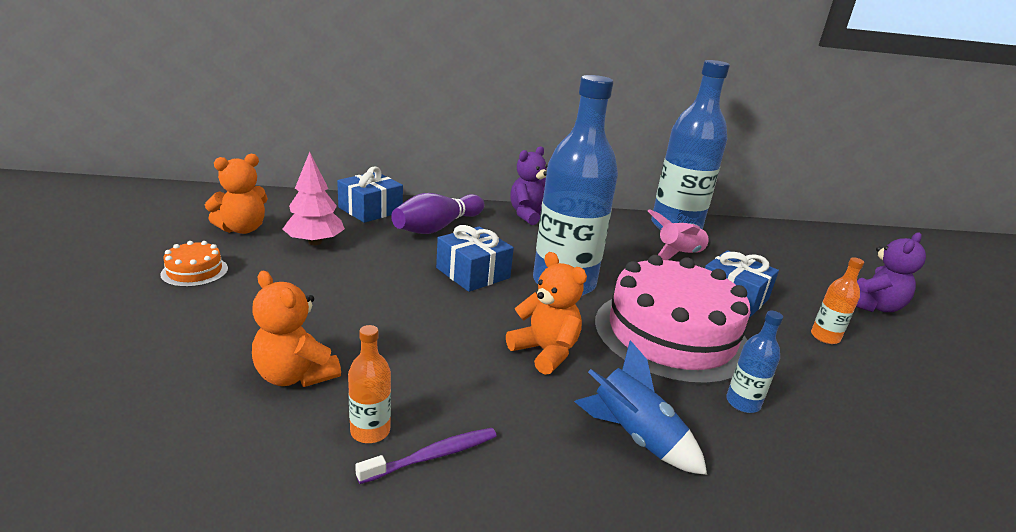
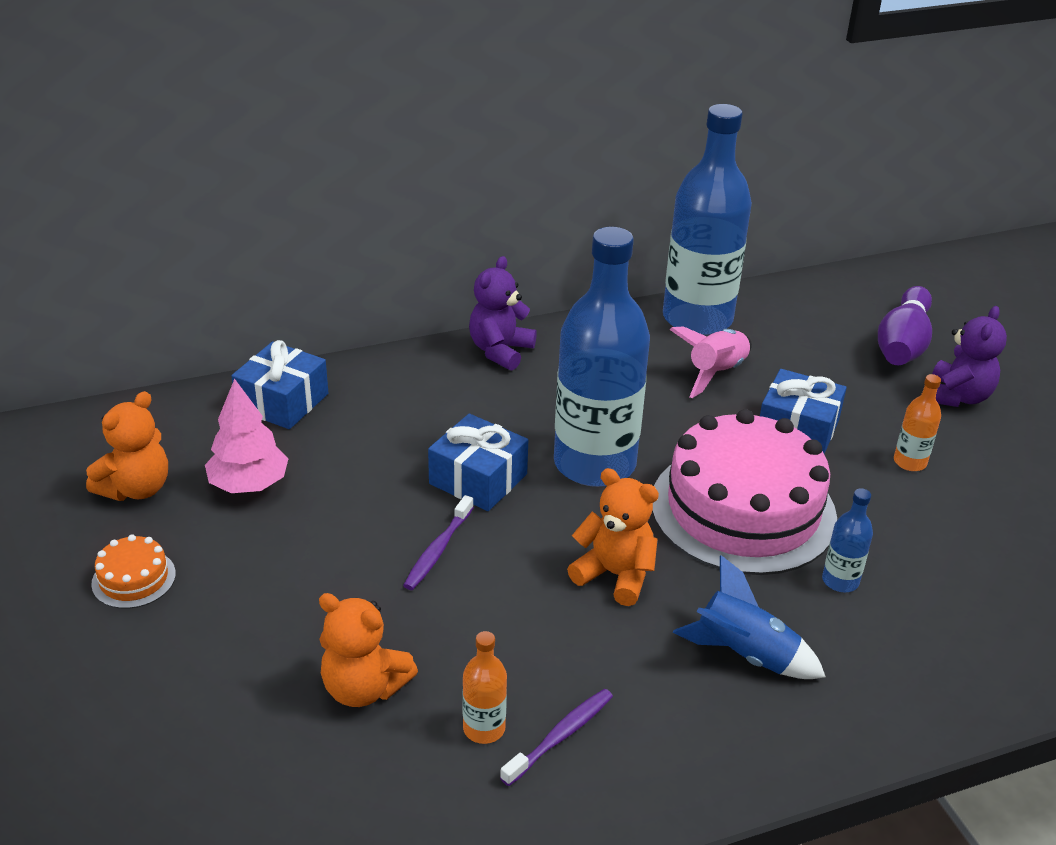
camera: 15 degrees left, 10 degrees up
(416, 304) = (438, 550): none -> purple toothbrush
(437, 227) = (391, 410): purple bowling pin -> purple bowling pin (902, 344)

